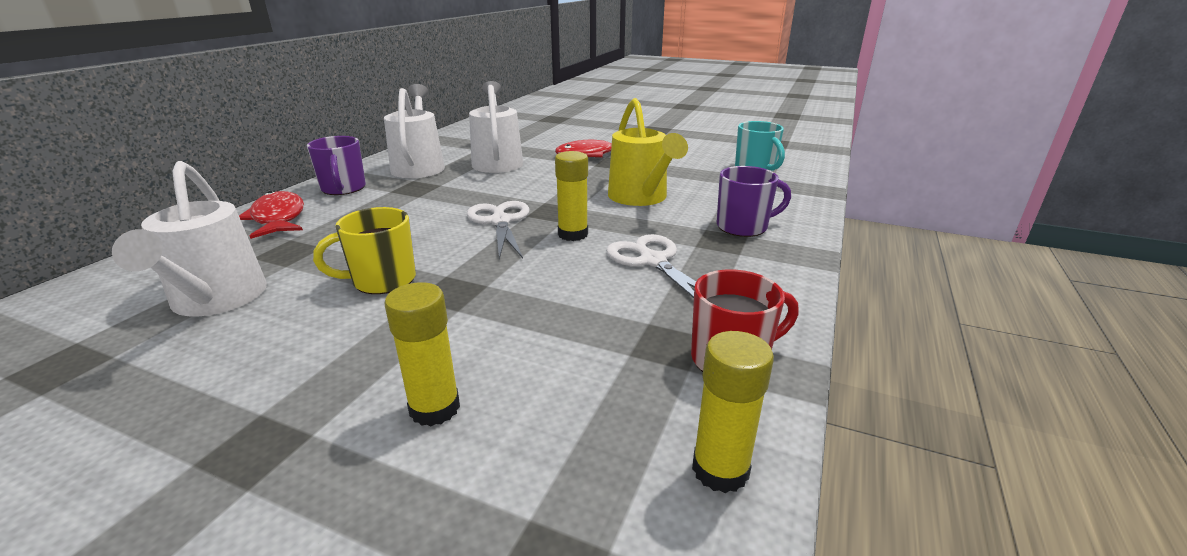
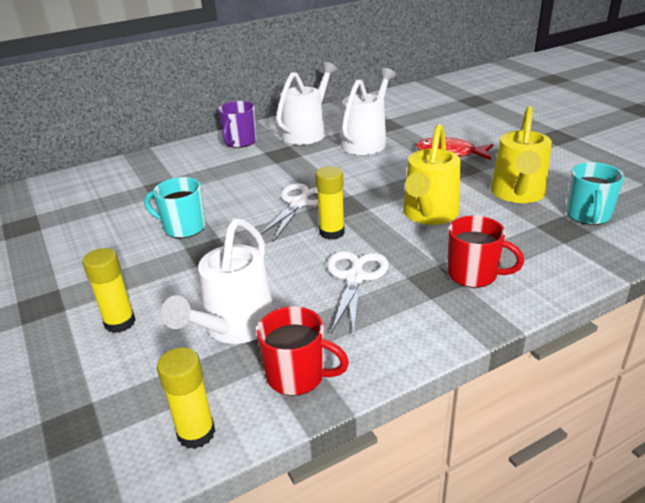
camera: 40 degrees right, 5 degrees up
(216, 301) = (102, 211): white watering can -> white watering can (234, 327)
(278, 218) = (182, 158): red fish -> none
(382, 280) = (183, 227): yellow mug -> turquoise mug
(687, 168) = (518, 194): none -> yellow watering can
(743, 227) = (474, 274): purple mug -> red mug

